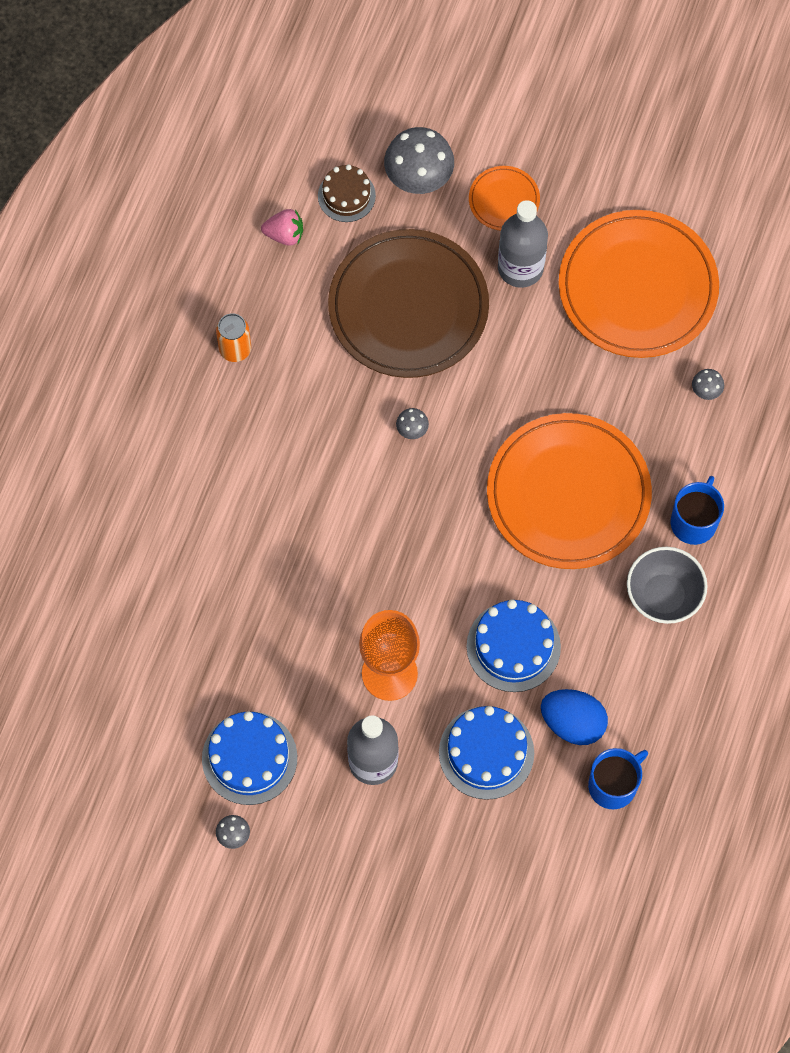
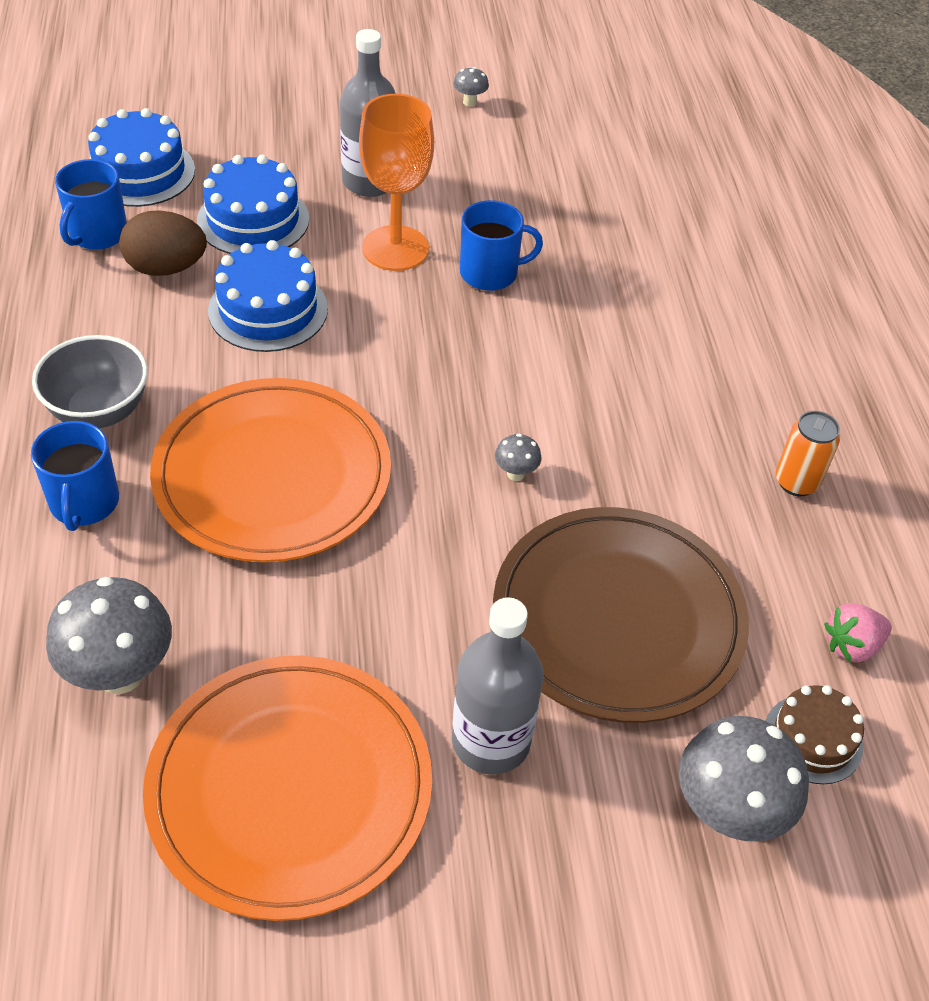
camera: 150 degrees right, 20 degrees down
(249, 758) = (494, 152): blue cake -> blue cake (140, 172)
(330, 617) = (490, 273): none -> blue mug
(504, 200) = (577, 839): orange plate -> none
(573, 723) = (166, 268): blue egg -> brown egg
(706, 391) = (120, 673): grey mushroom -> grey mushroom, size x2.22

